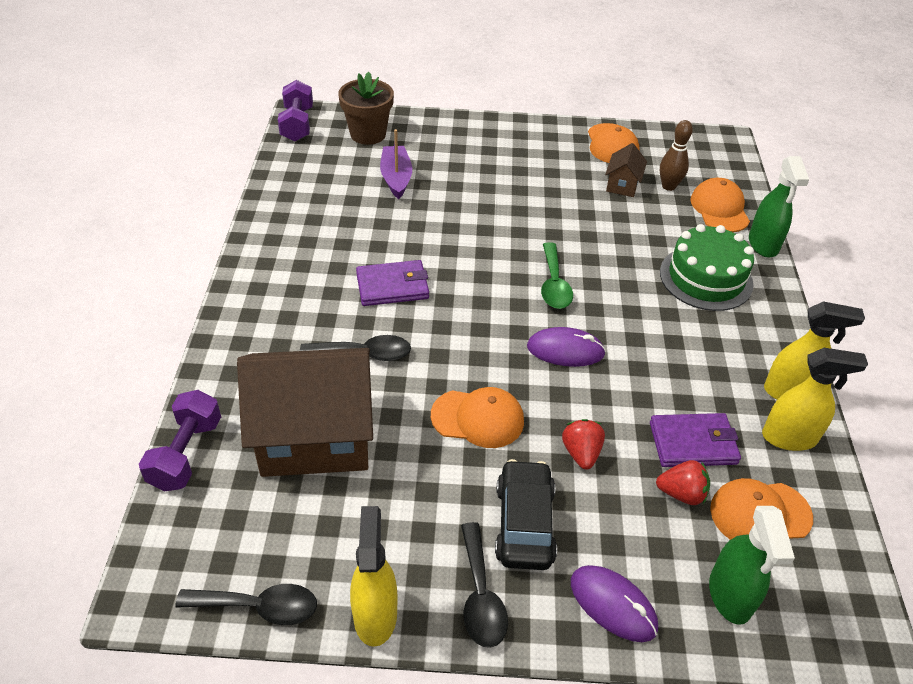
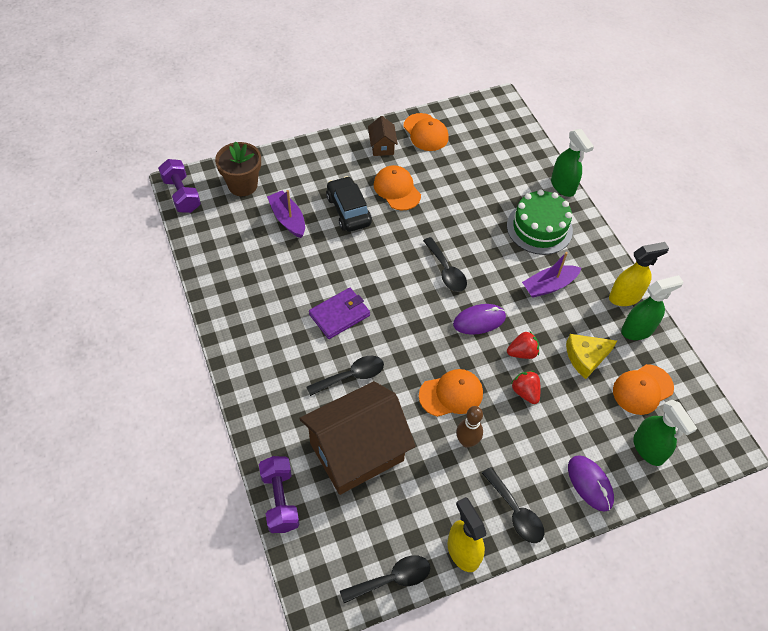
camera: 25 degrees left, 10 degrees up
(524, 523) = (516, 455): black car -> black car (348, 210)
(554, 285) = (446, 271): green spoon -> black spoon
(613, 605) = (590, 483): purple mouse -> purple mouse turned 45 degrees clockwise
(622, 185) = (450, 168): brown house -> brown house (382, 146)
(668, 186) = (481, 158): brown bowling pin -> brown bowling pin (467, 441)
(681, 493) = (594, 395): red strawberry -> red strawberry (522, 353)
(684, 344) = (549, 286): none -> purple boat
(693, 443) = (586, 357): purple wallet -> yellow cheese
(719, 209) = (523, 166): orange cap -> orange cap (397, 189)
(789, 437) = (637, 330): yellow spray bottle -> green spray bottle

